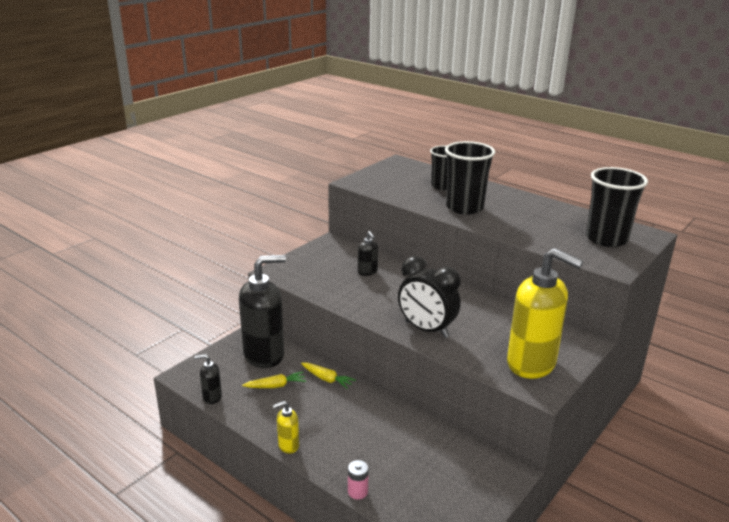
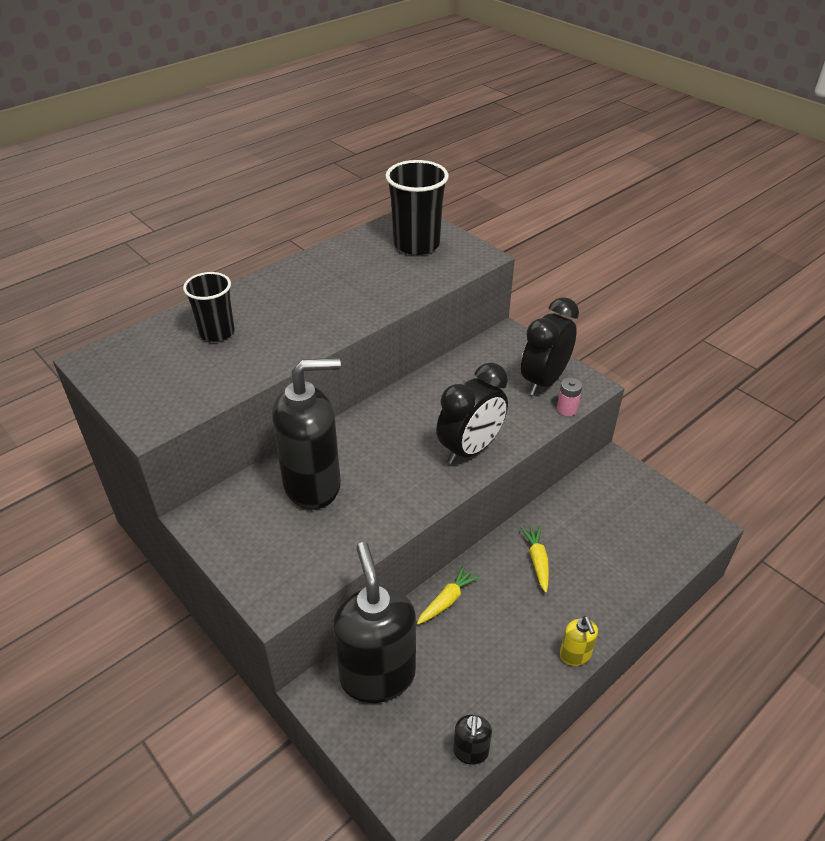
camera: 80 degrees left, 15 degrees up
(275, 386) = (454, 663): yellow carrot -> yellow carrot (537, 561)
(357, 491) = (647, 592): pink battery -> pink battery (567, 409)
(367, 272) = (313, 485): black soap dispenser -> black soap dispenser, size x2.30
(464, 208) = (298, 326): black cup -> none
(531, 364) = (544, 381): yellow soap dispenser -> black clock

